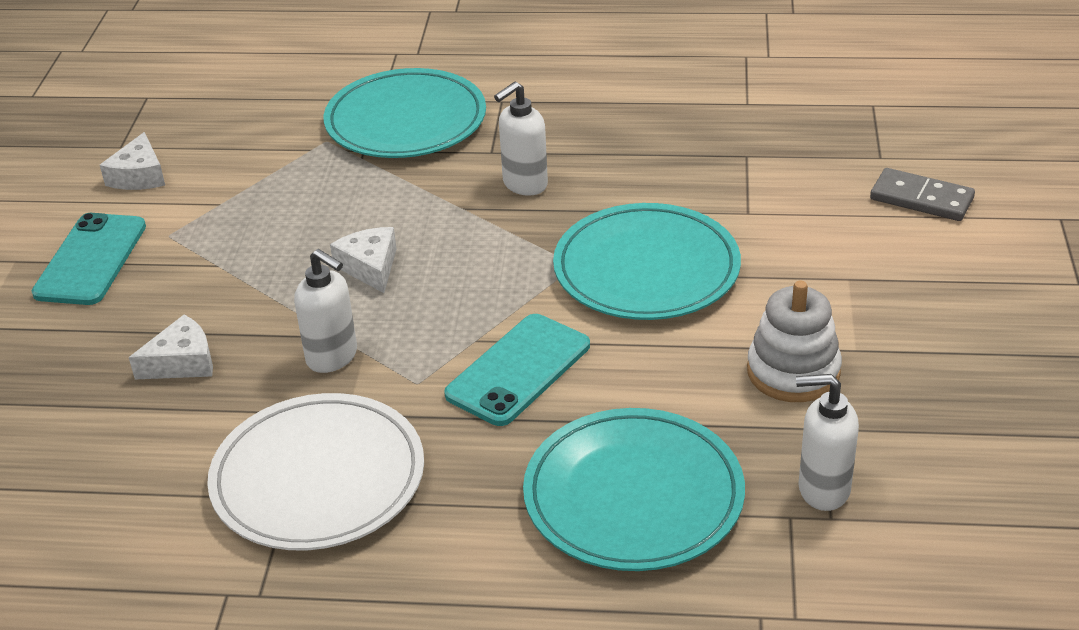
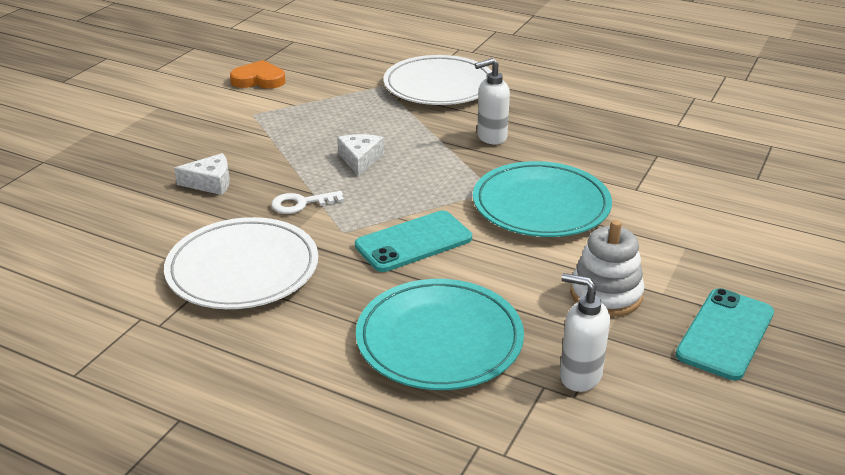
camera: 20 degrees right, 5 degrees down
(91, 260) = (199, 116): turquoise phone -> turquoise phone (725, 334)
(139, 176) = (259, 80): white cheese -> orange heart
(333, 357) = (301, 203): white soap dispenser -> white key
(406, 121) = (439, 86): turquoise plate -> white plate
(921, 199) = (773, 211): grey domino -> none

